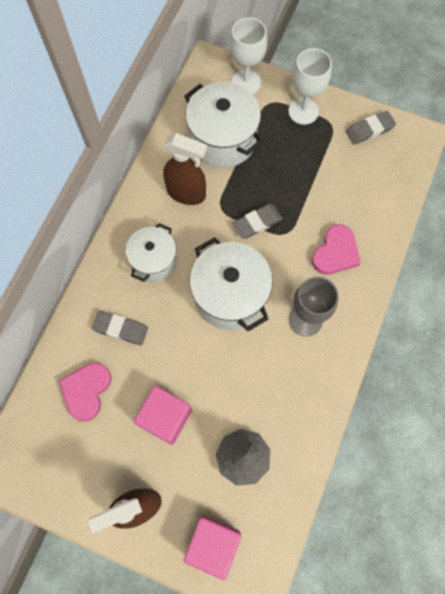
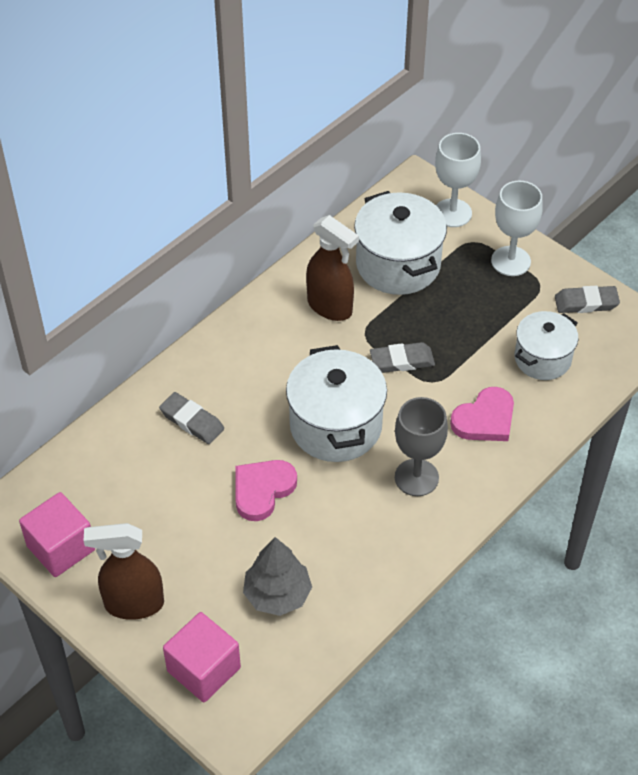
camera: 20 degrees right, 20 degrees down
(86, 390) = (126, 470): pink heart -> pink heart (262, 490)
(154, 261) = (261, 364): white pot -> white pot (542, 359)
(165, 417) = (204, 525): pink cube -> pink cube (61, 548)

